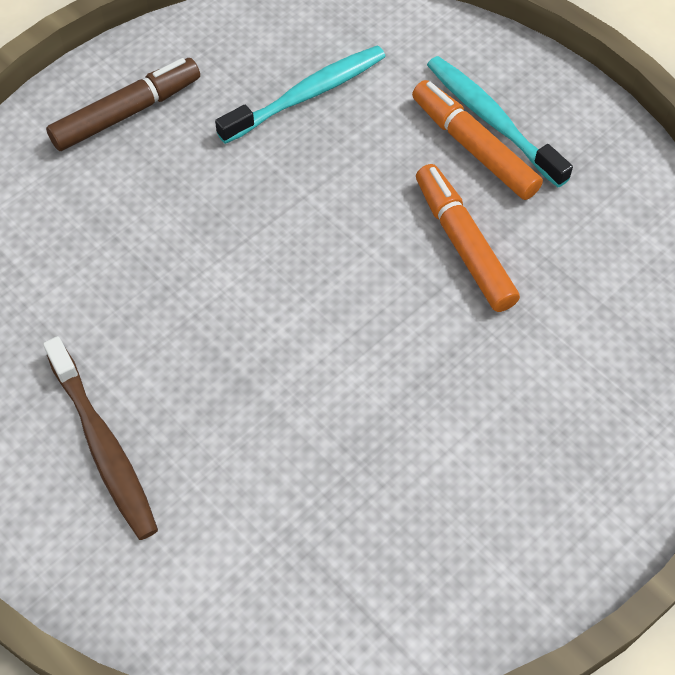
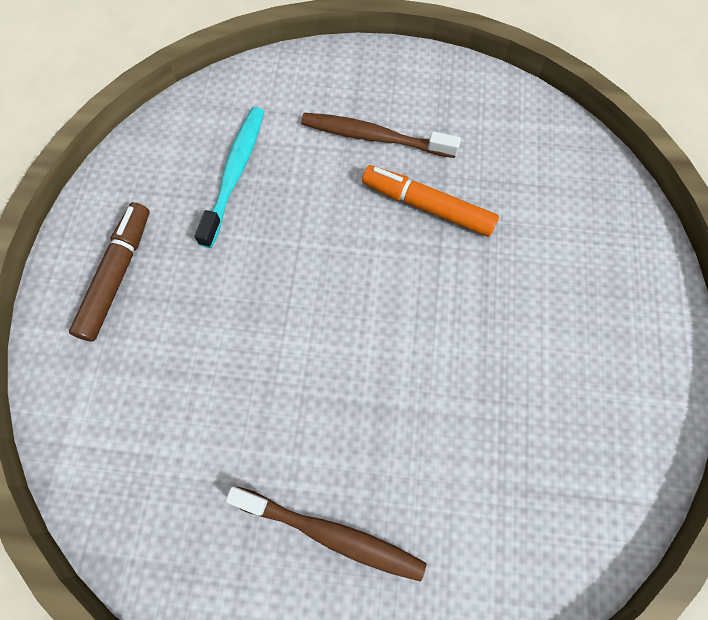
camera: 40 degrees left, 10 degrees up
(473, 148) = (374, 137): orange marker -> brown toothbrush
(492, 120) = (368, 111): turquoise toothbrush -> none

